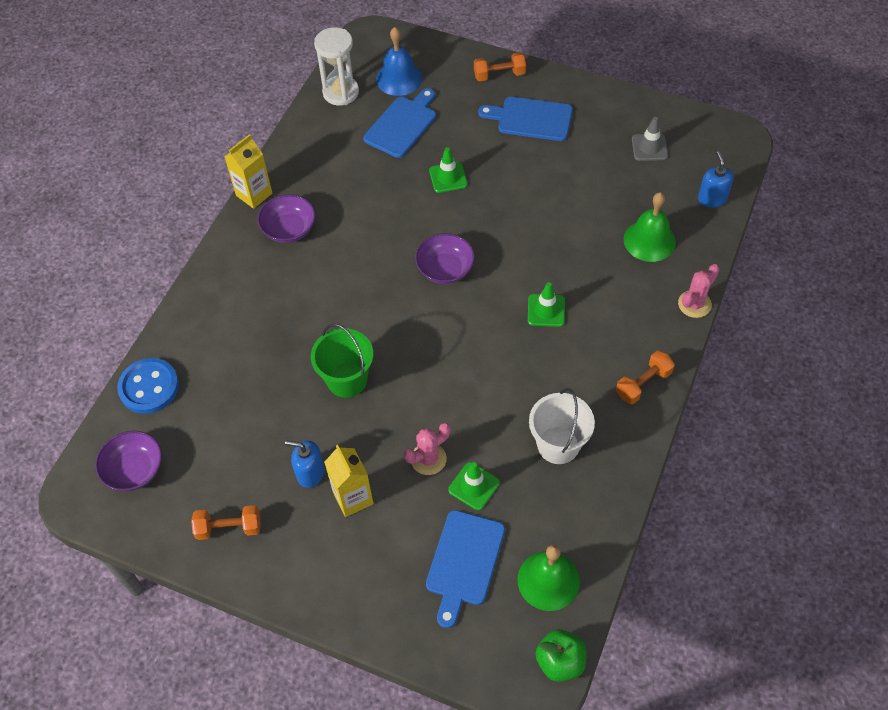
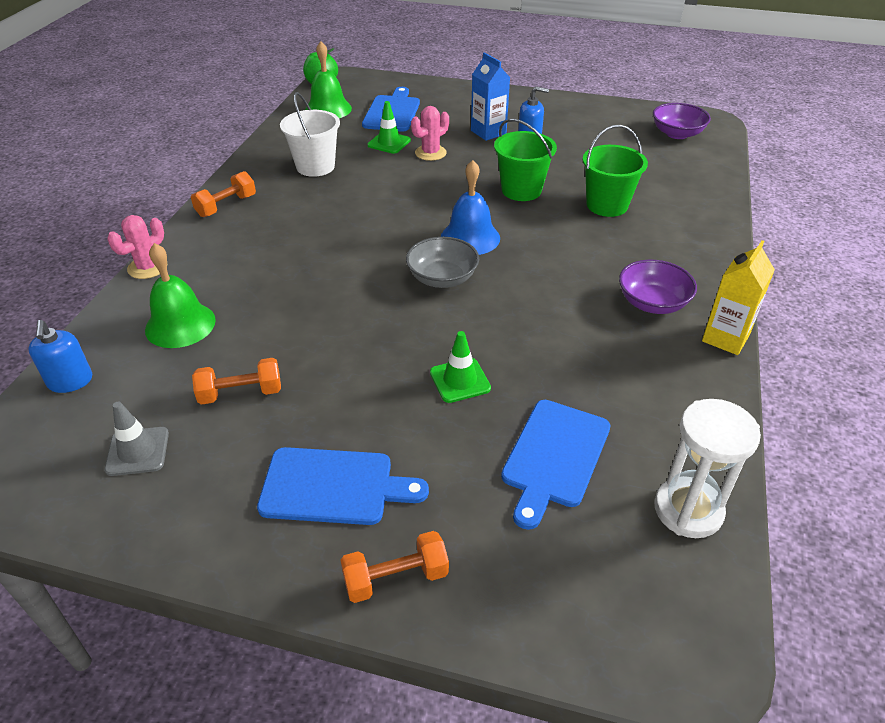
camera: 170 degrees right, 15 degrees down
(149, 387) = (707, 174): blue button -> none
(229, 528) = (579, 115): orange dumbbell -> orange dumbbell (241, 393)
(272, 348) = (607, 205): none -> green bucket
(353, 498) = (488, 132): yellow carton -> blue carton
(399, 78) = (592, 551): blue bell -> blue bell (470, 237)
(445, 269) = (442, 278): purple bowl -> grey bowl
(546, 310) = (321, 251): green traffic cone -> none

